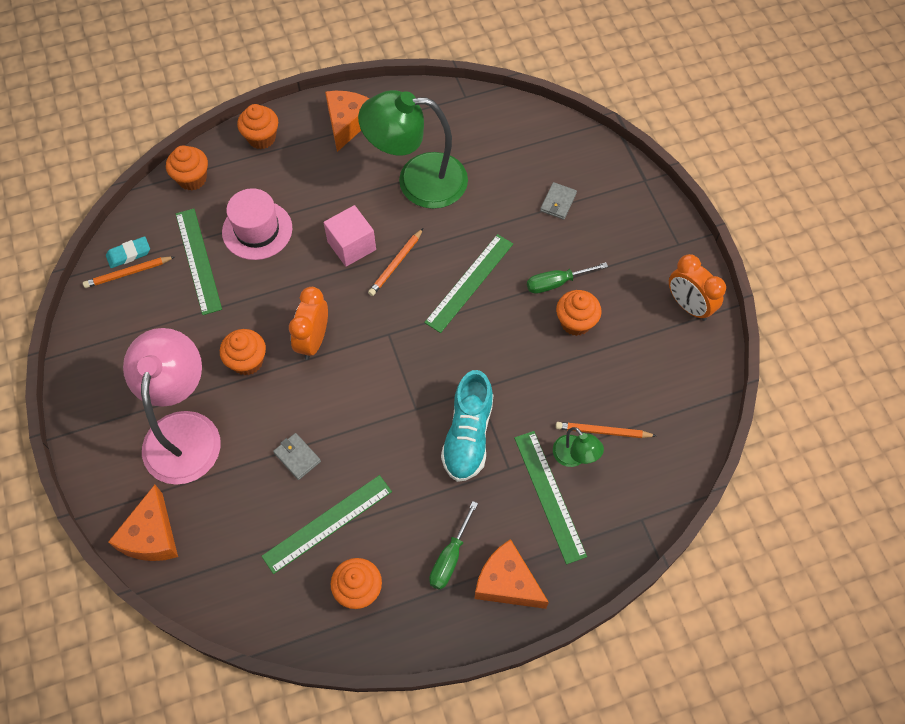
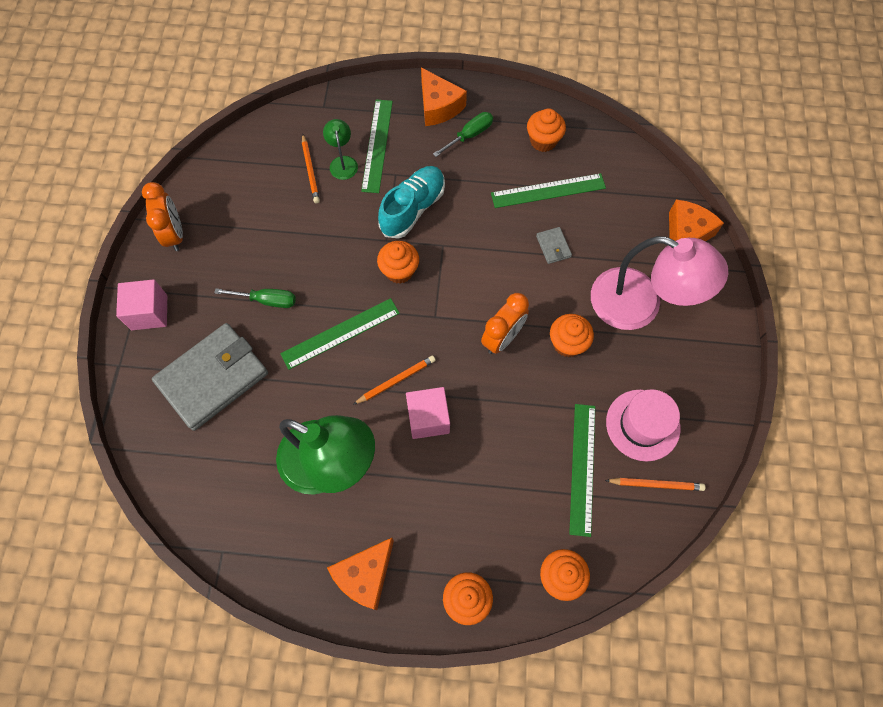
camera: 155 degrees left, 5 degrees up
(129, 254) = (651, 507): turquoise eraser -> none
(184, 431) = (640, 305): pink lamp -> pink lamp turned 90 degrees counterclockwise
(257, 230) = (513, 478): pink hat -> pink hat (642, 425)
(558, 202) = (213, 378): grey wallet -> grey wallet, size x2.50
(575, 322) = (274, 260): orange cupcake -> orange cupcake (399, 271)
(602, 431) = (310, 170): orange pencil -> orange pencil turned 45 degrees clockwise
(654, 229) = (149, 312): none -> pink cube

